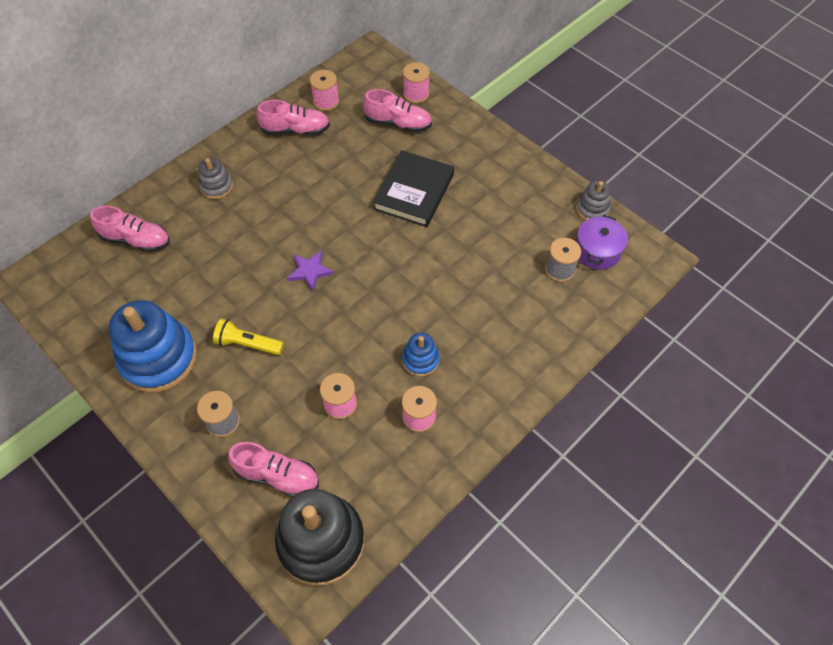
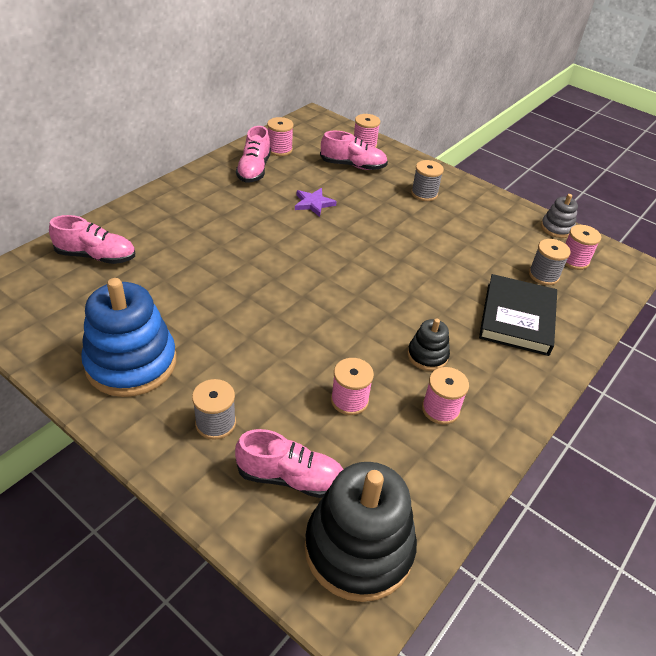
camera: 10 degrees left, 15 degrees down
(216, 186) = (179, 212): grey stacking toy -> none
(248, 344) = (234, 346): yellow flashlight -> none
(296, 130) = (254, 170): pink shoe -> pink shoe turned 105 degrees clockwise
(310, 271) = (290, 280): purple star -> purple star (313, 203)
(414, 192) = (382, 216): black book -> black book (517, 318)
(420, 360) = (427, 355): blue stacking toy -> black stacking toy
(464, 162) = (424, 194): none -> grey spool
(597, 251) = (574, 260): purple pot -> pink spool

